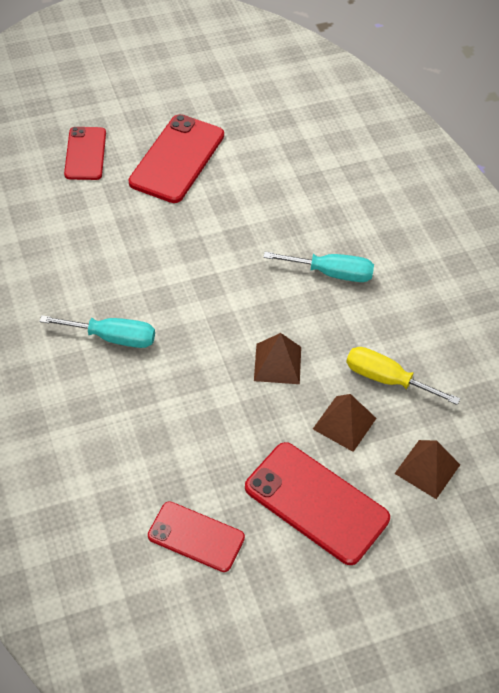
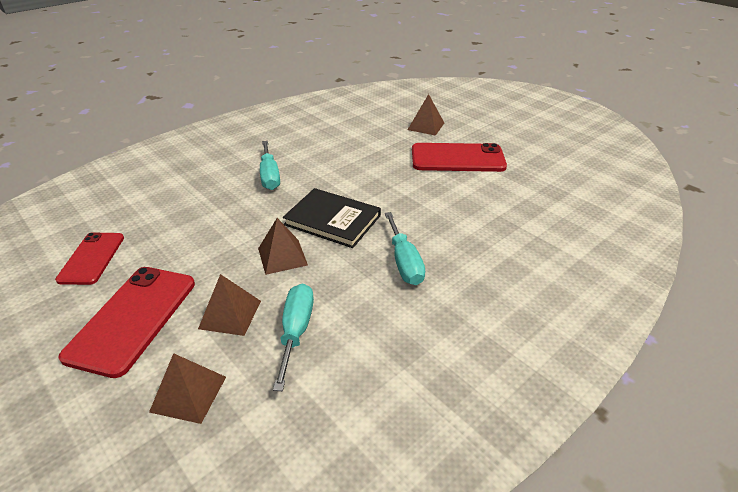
camera: 70 degrees right, 15 degrees down
(85, 153) = (426, 126): red phone -> brown pyramid
(236, 305) = (332, 220): none -> black book
(386, 379) = (296, 331): yellow screwdriver -> turquoise screwdriver

